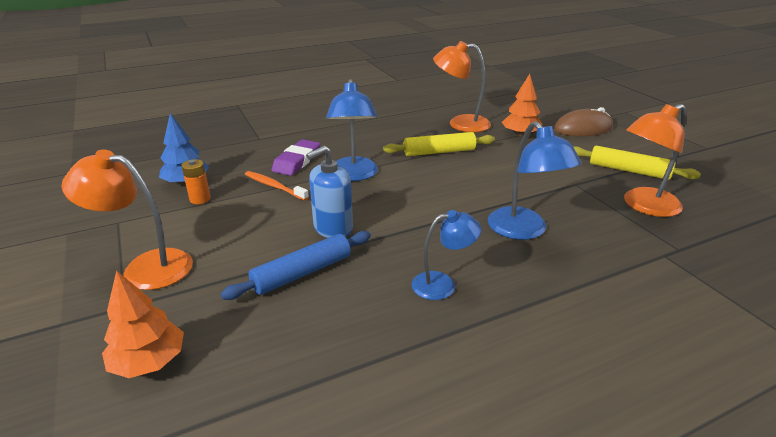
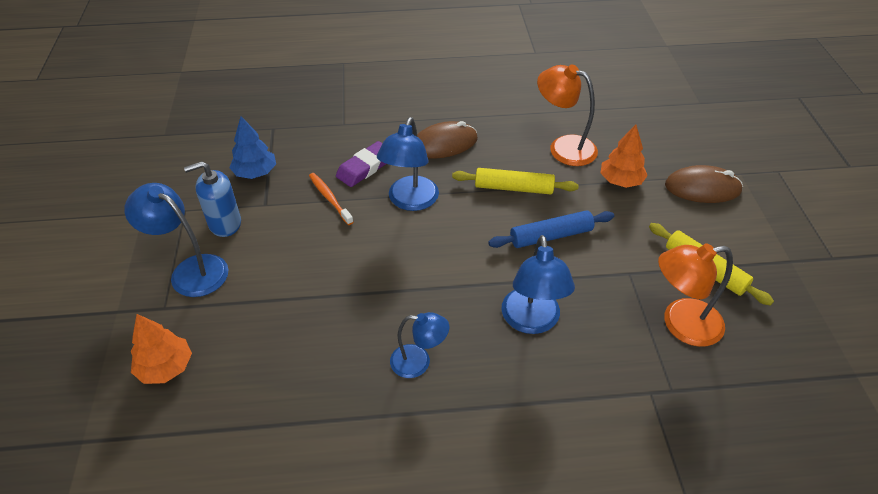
camera: 20 degrees right, 15 degrees up
(145, 267) = (190, 270): orange lamp -> blue lamp
(200, 199) = (259, 198): orange battery -> none
(302, 273) = (309, 313): blue rolling pin -> blue rolling pin (551, 236)
(333, 228) = (357, 268): blue soap dispenser -> blue soap dispenser (225, 223)
(360, 136) = (444, 144): none -> brown mouse

